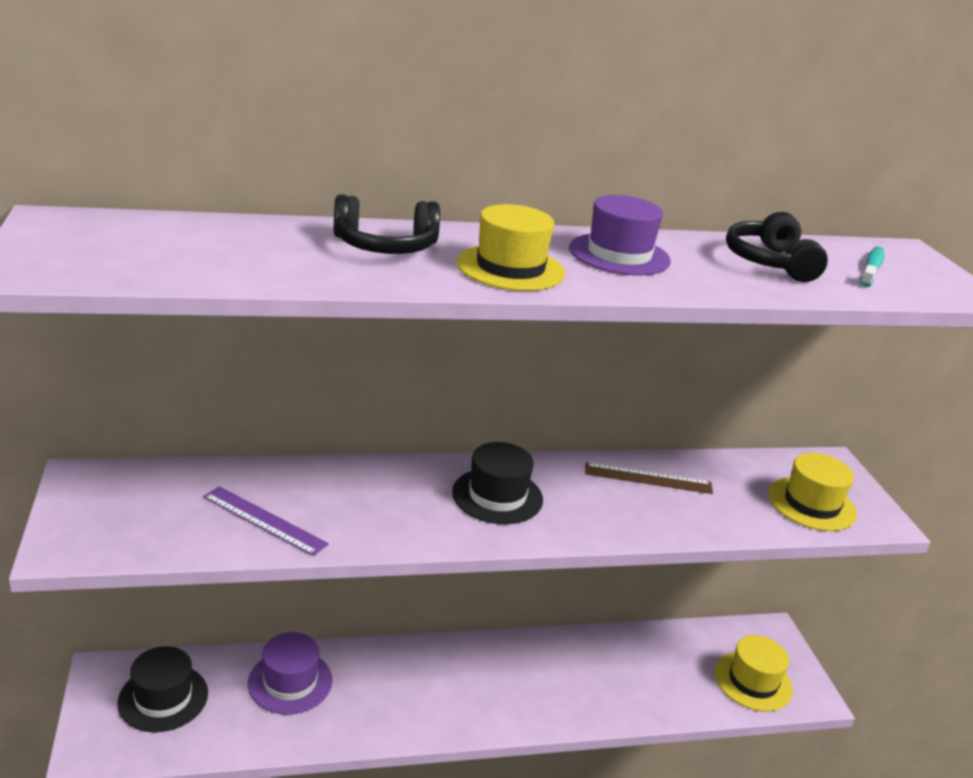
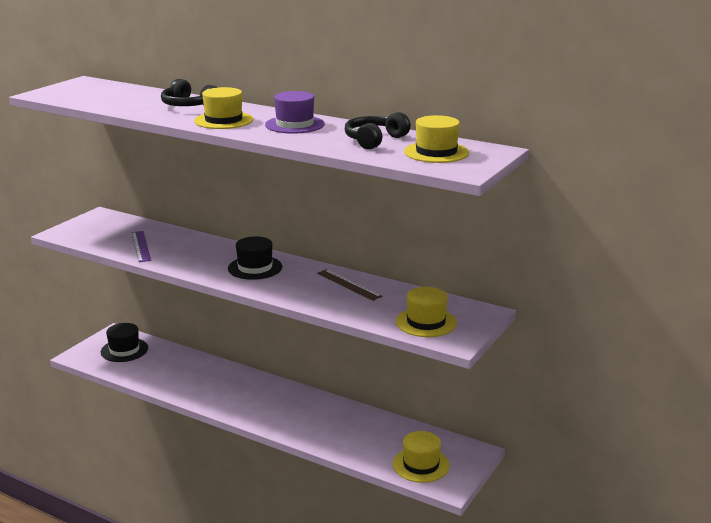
camera: 45 degrees right, 5 degrees down
(290, 682) = (180, 365): purple hat -> none
(872, 268) = (436, 152): turquoise toothbrush -> yellow hat

